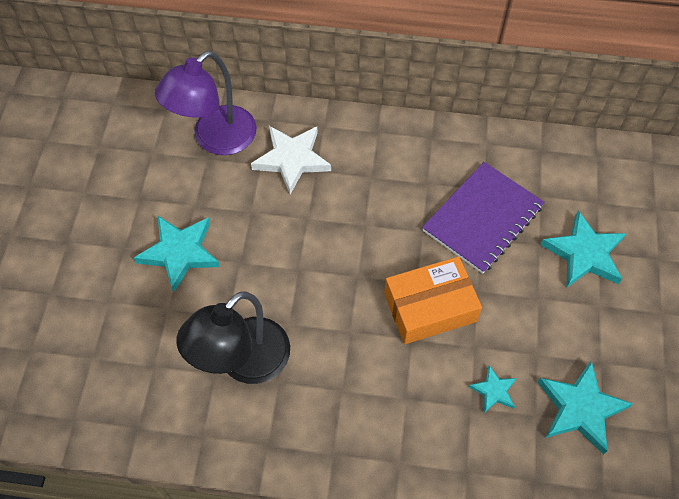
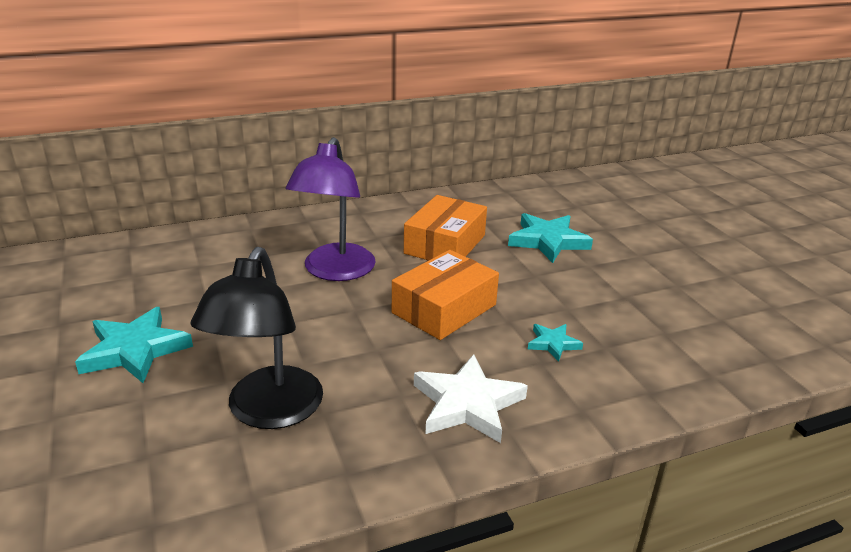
camera: 30 degrees left, 30 degrees down
(215, 139) = (135, 262): purple lamp -> purple lamp (335, 271)
(292, 160) = (231, 255): white star -> white star (467, 404)
(482, 218) = (445, 244): purple notebook -> orange box
(580, 408) = (638, 329): turquoise star -> none

